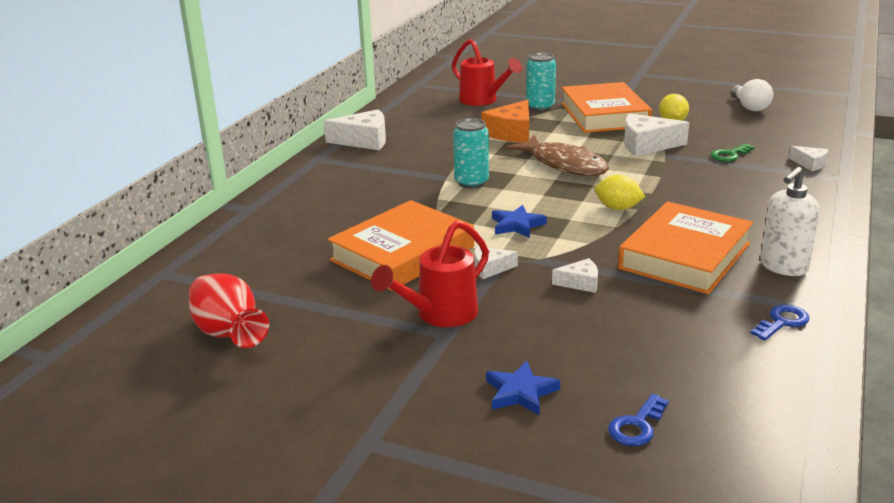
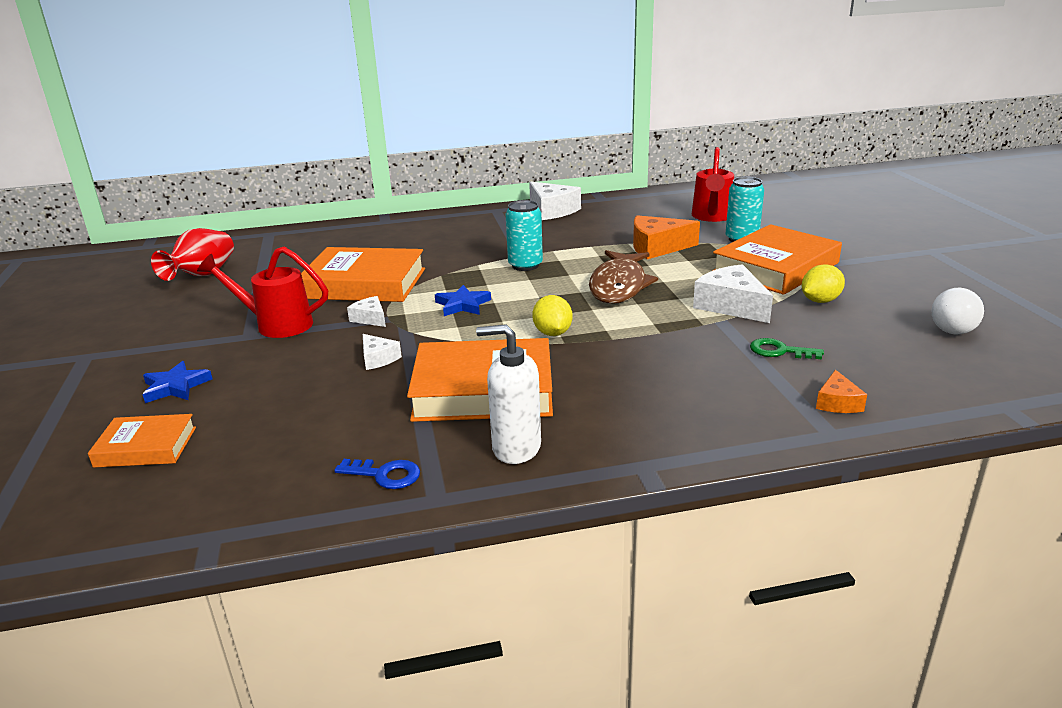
camera: 55 degrees right, 0 degrees up
(637, 426) = (146, 447): blue key -> orange book
(810, 164) = (837, 403): white cheese -> orange cheese

